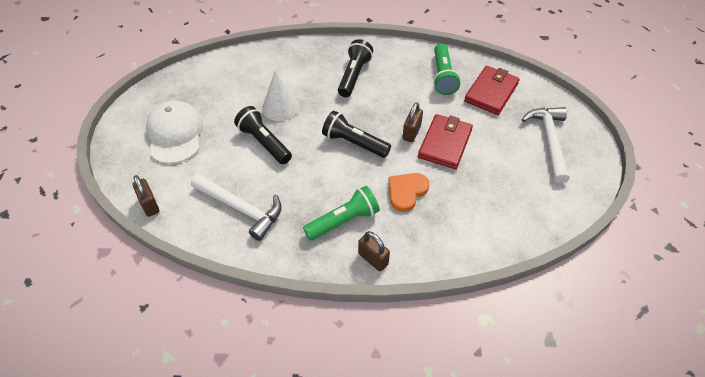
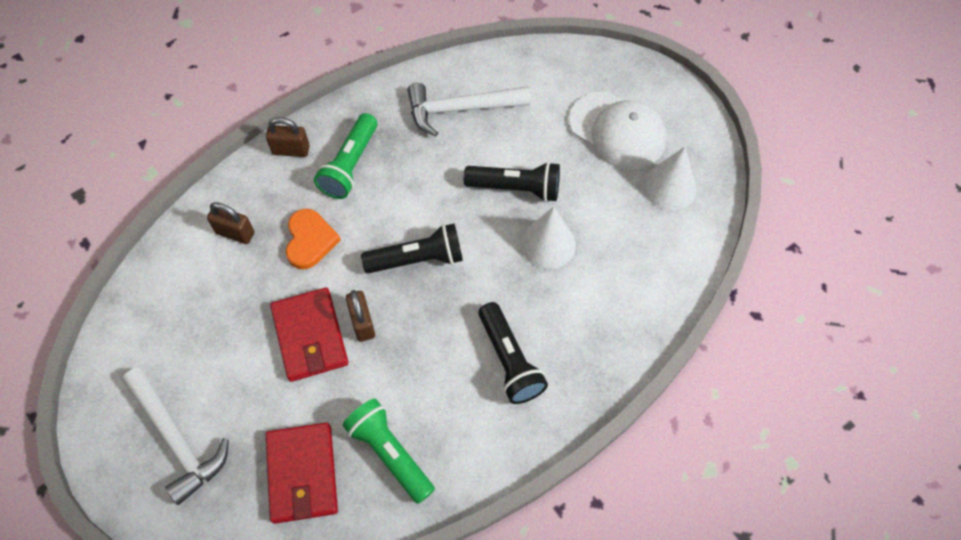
camera: 140 degrees right, 10 degrees up
(149, 205) = (547, 56): brown padlock -> brown padlock (235, 233)
(190, 92) = (669, 187): none -> white cone

